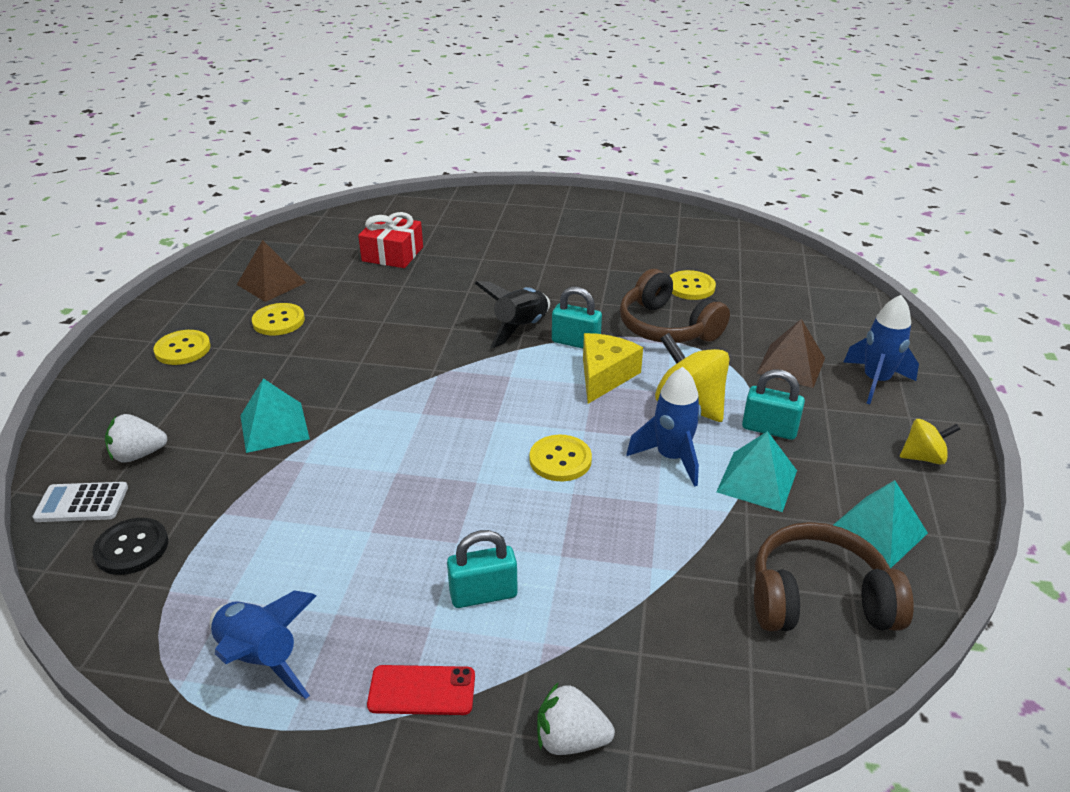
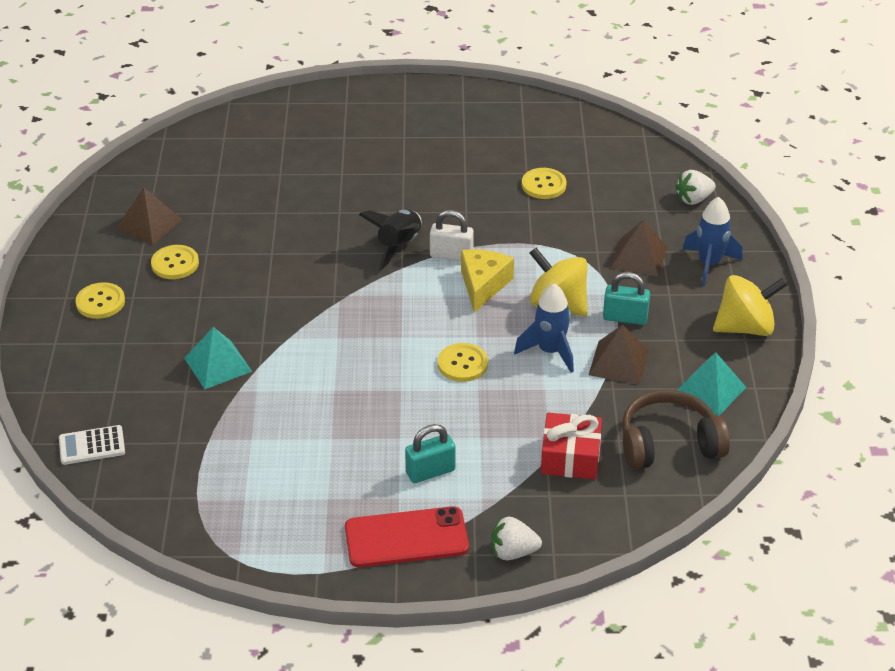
camera: 10 degrees left, 5 degrees up
(132, 548) = (152, 473): black button -> none
(138, 455) = (115, 402): white strawberry -> white strawberry (694, 199)
(260, 658) = (286, 533): blue rocket -> none
(392, 254) = (253, 177): red gift -> red gift (570, 457)
(422, 690) = (406, 537): red phone -> red phone, size x1.68
(576, 342) = (451, 255): turquoise padlock -> white padlock
(667, 327) = (528, 231): brown headphones -> none
(757, 481) = (618, 362): turquoise pyramid -> brown pyramid
(923, 457) = (745, 327): yellow spinning top -> yellow spinning top, size x1.75

